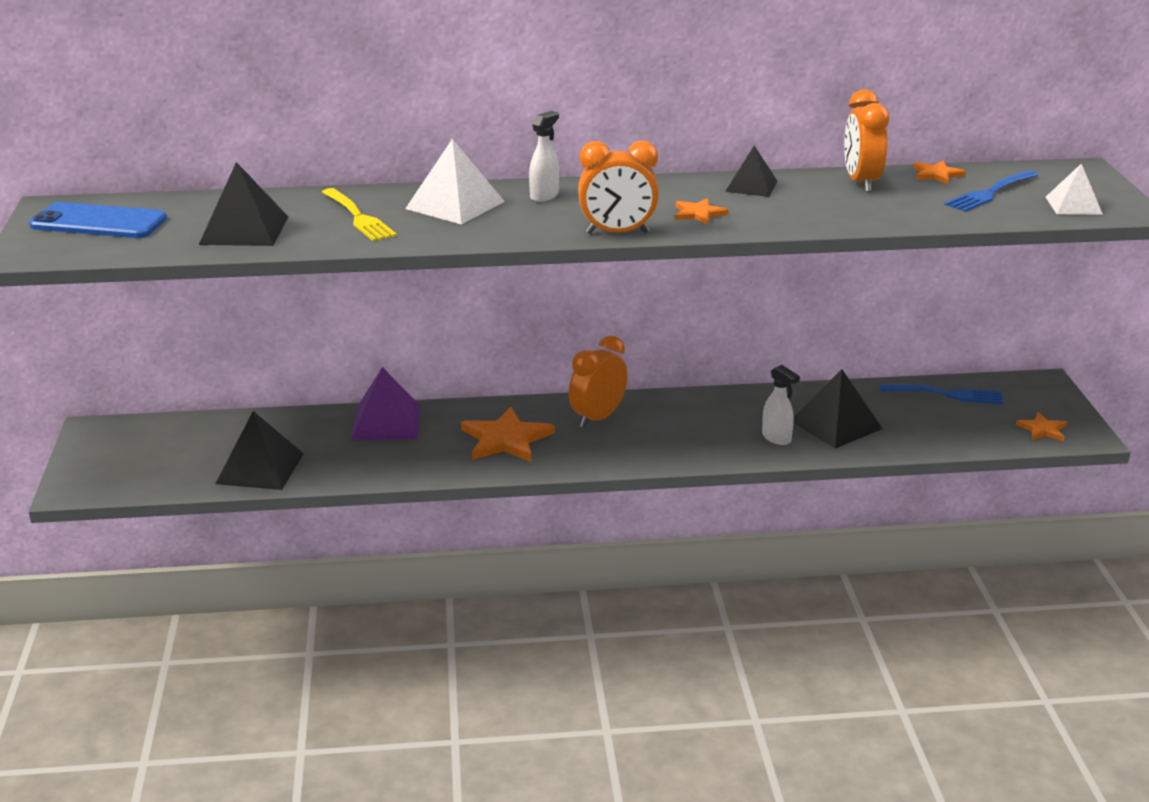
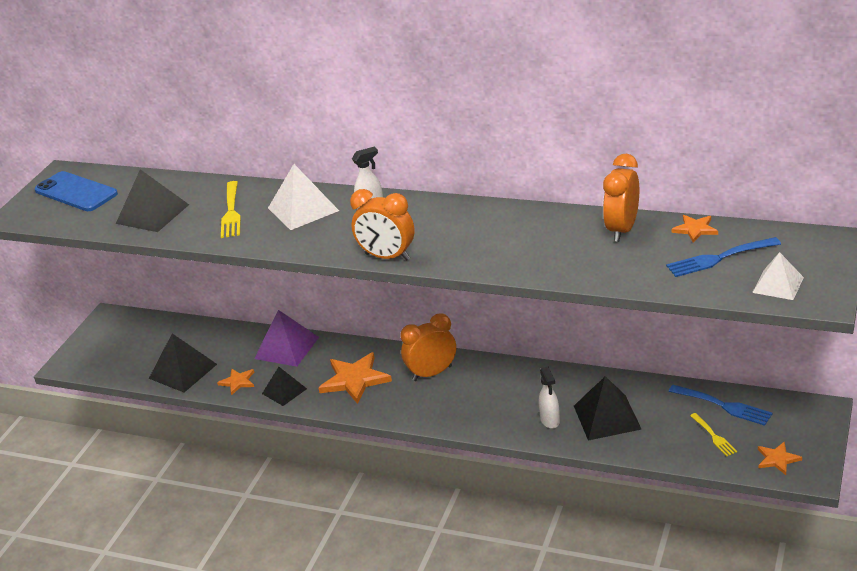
camera: 30 degrees right, 5 degrees up
(698, 214) = (463, 245): orange star -> orange star (238, 382)
(751, 186) = (531, 221): black pyramid -> black pyramid (284, 391)
(962, 421) = (714, 436): none -> yellow fork

